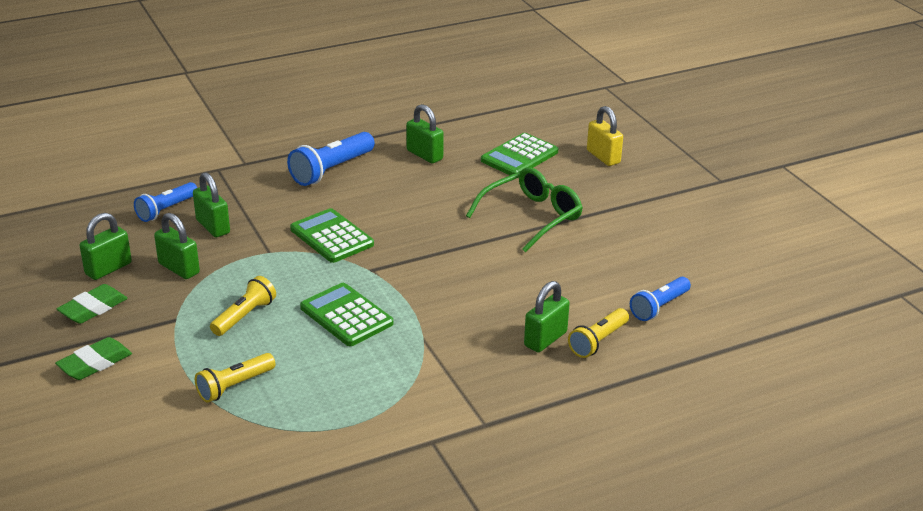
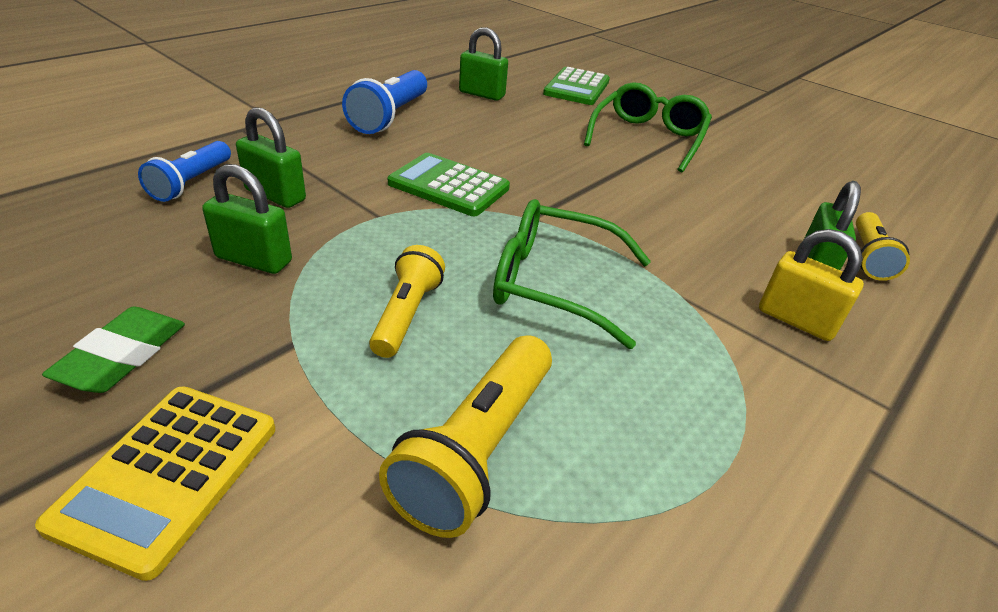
camera: 25 degrees left, 5 degrees up
(95, 363) = (168, 475): green eraser -> yellow calculator
(108, 269) = (127, 280): green padlock -> none
(234, 386) = (476, 449): yellow flashlight -> yellow flashlight, size x1.51
(346, 315) = (554, 283): green calculator -> green glasses
(603, 157) = (652, 82): yellow padlock -> yellow padlock (796, 320)
(659, 307) = (872, 208): blue flashlight -> none

